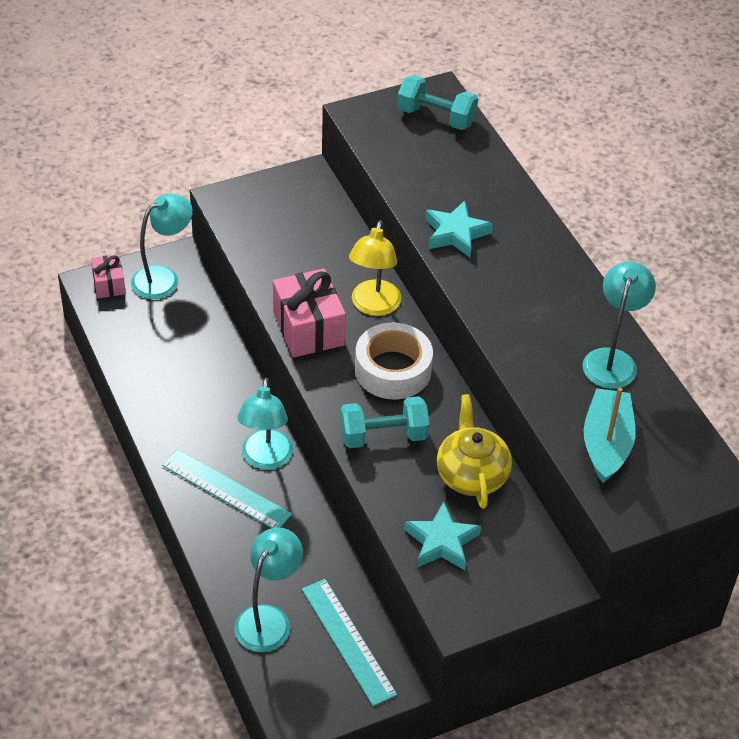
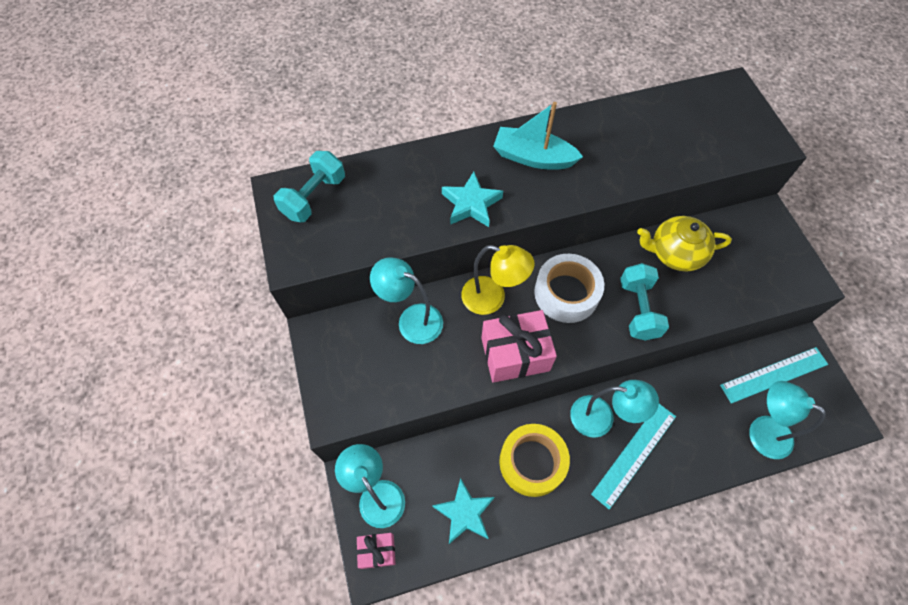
camera: 80 degrees left, 15 degrees up
(208, 398) = (532, 462): none -> yellow tape
(441, 542) = (742, 283): turquoise star -> turquoise star (464, 513)
(606, 444) = (705, 142): turquoise boat -> turquoise boat (533, 157)
(612, 359) = (620, 124): turquoise lamp -> turquoise lamp (411, 319)

